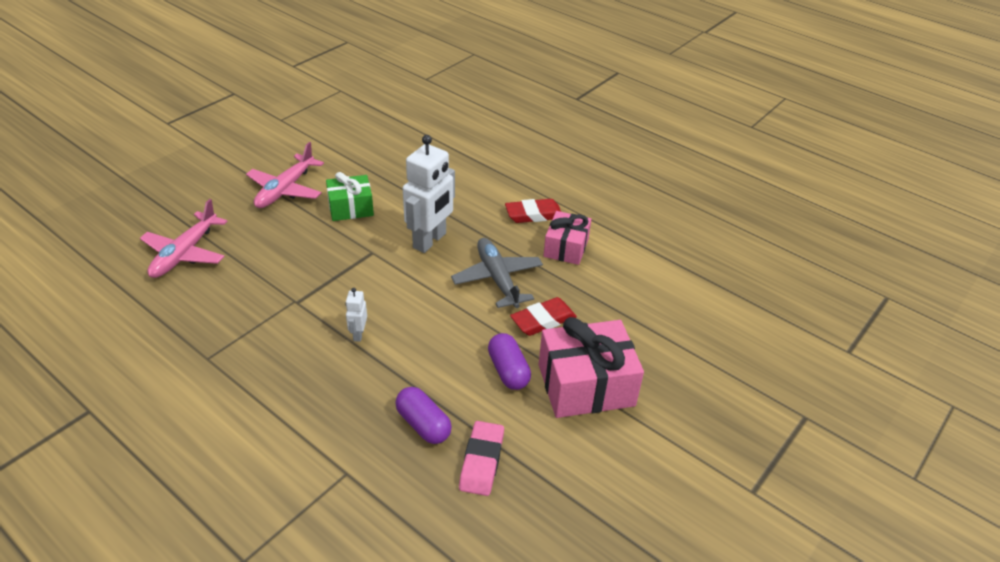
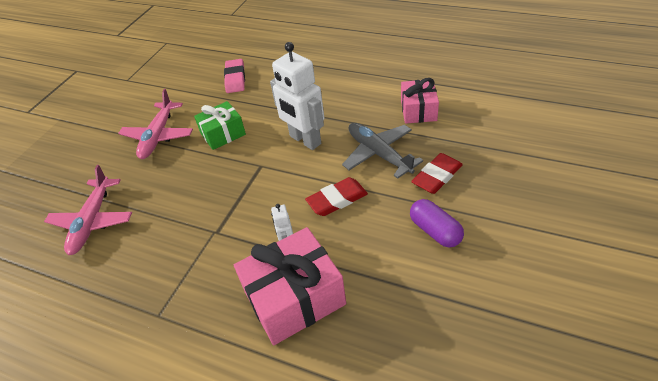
camera: 10 degrees left, 5 degrees up
(423, 424) = (391, 308): purple capsule -> none
(430, 241) = (305, 140): white robot -> white robot turned 120 degrees clockwise
(482, 461) = (462, 325): pink eraser -> pink eraser (235, 79)
(533, 214) = (377, 92): red eraser -> red eraser (337, 199)
(586, 385) = (507, 221): pink gift -> pink gift (294, 298)

